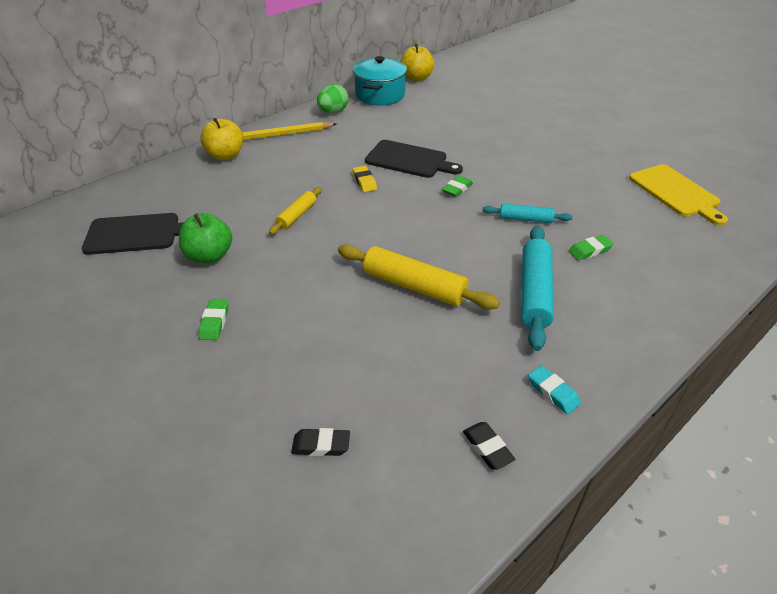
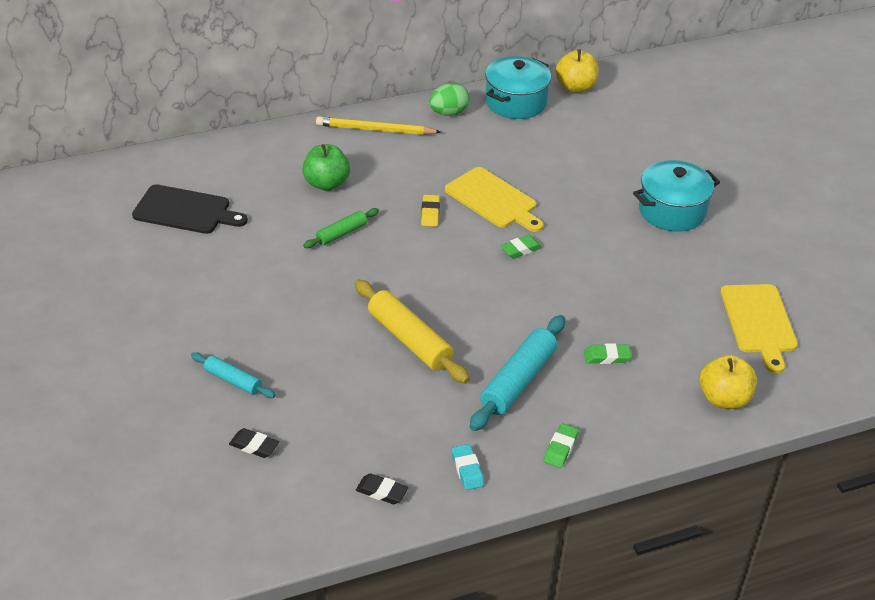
camera: 20 degrees right, 0 degrees up
(209, 256) = (241, 253): green apple -> green apple (326, 184)
(214, 322) = (217, 319): green eraser -> green eraser (560, 448)
(225, 155) = (306, 142): yellow apple -> yellow apple (724, 399)
(297, 215) = (341, 233): yellow rolling pin -> green rolling pin
(409, 160) = (493, 200): black cutting board -> yellow cutting board
(487, 448) = (381, 492): black eraser -> black eraser turned 60 degrees counterclockwise
(525, 219) = (567, 304): turquoise rolling pin -> turquoise rolling pin (233, 381)
(547, 136) = (672, 211): none -> turquoise pot

